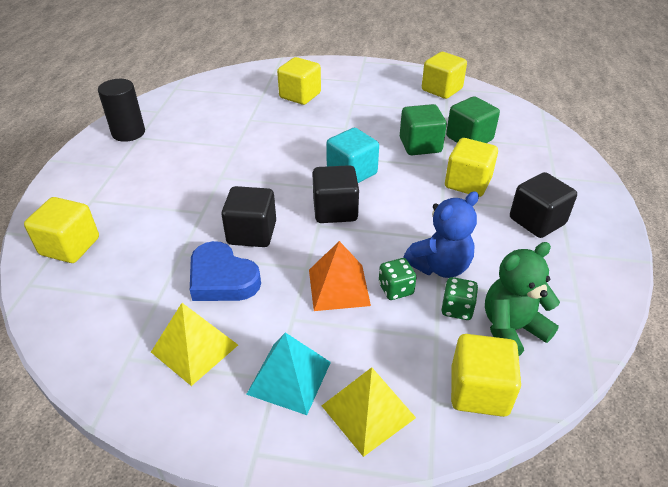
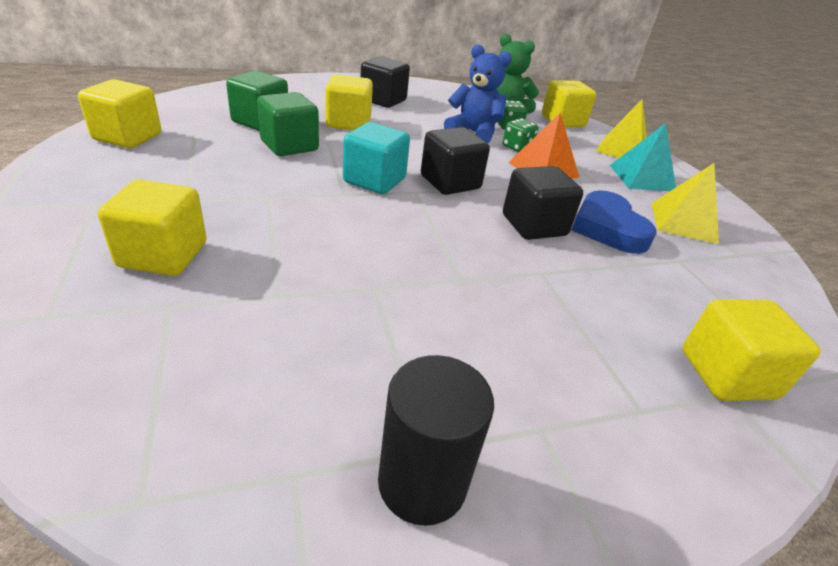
camera: 120 degrees left, 5 degrees down
(222, 278) = (608, 228): blue heart -> blue heart turned 150 degrees clockwise

